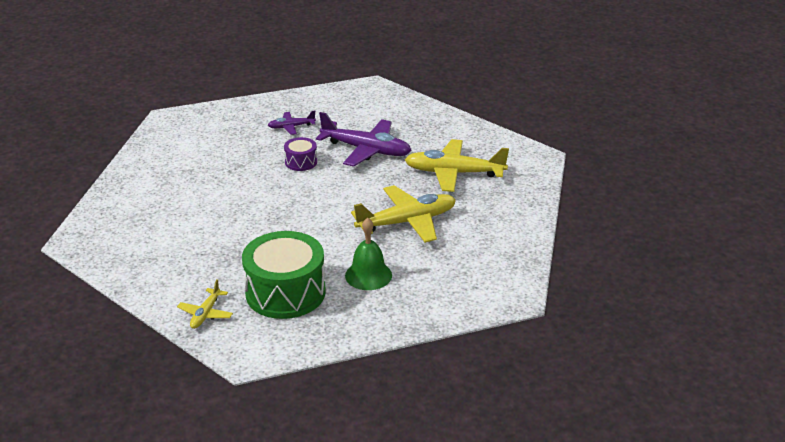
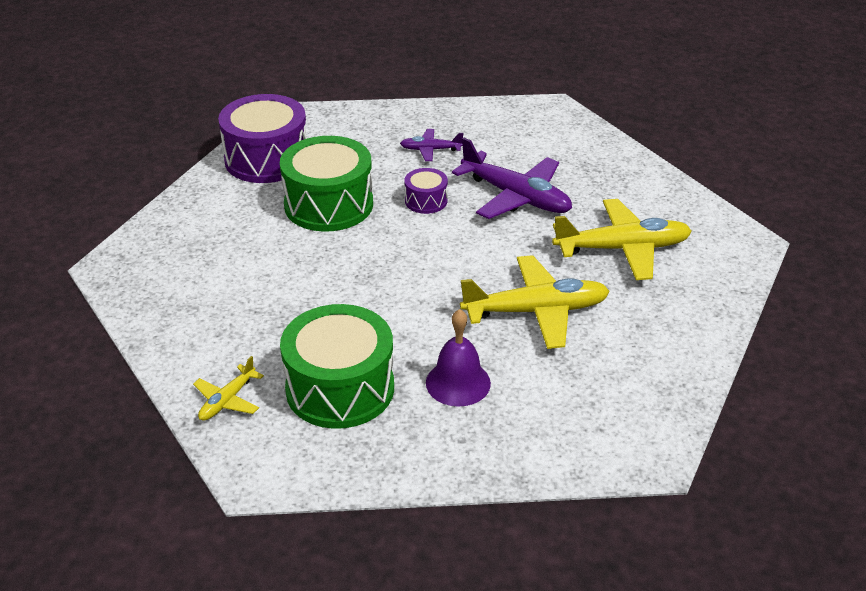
camera: 15 degrees right, 5 degrees up
(167, 150) = (267, 159): none -> purple drum
(228, 175) = (328, 205): none -> green drum
(368, 275) = (458, 383): green bell -> purple bell
(454, 173) = (622, 249): yellow plane -> yellow plane turned 150 degrees clockwise

